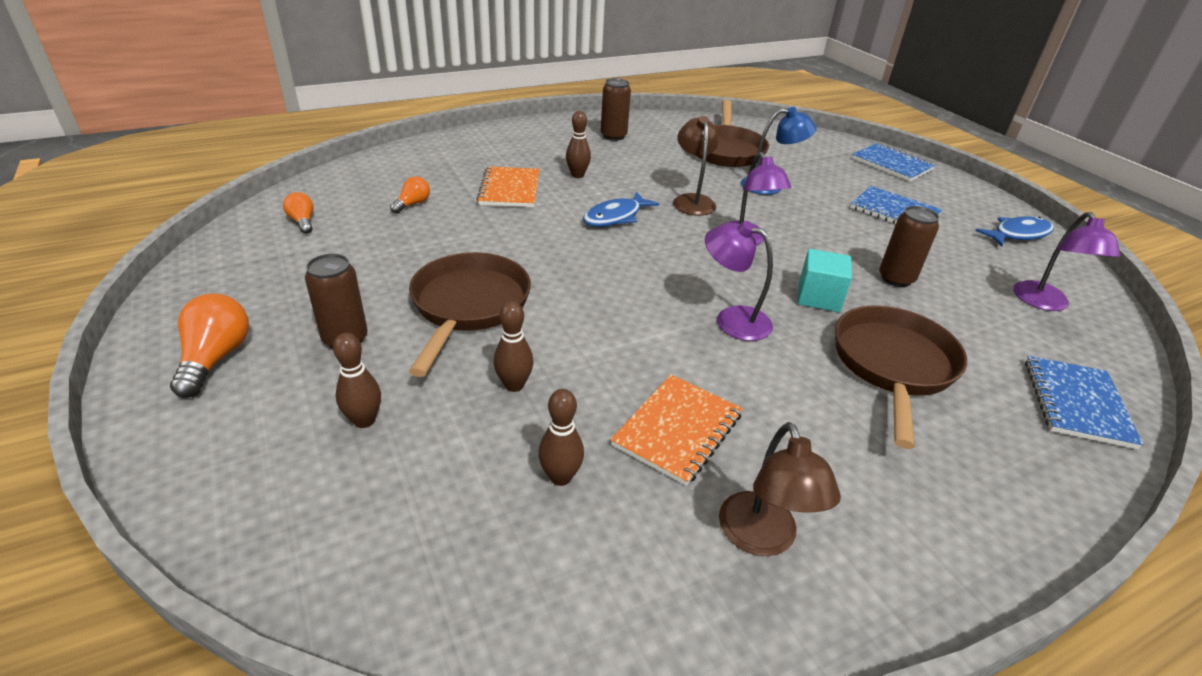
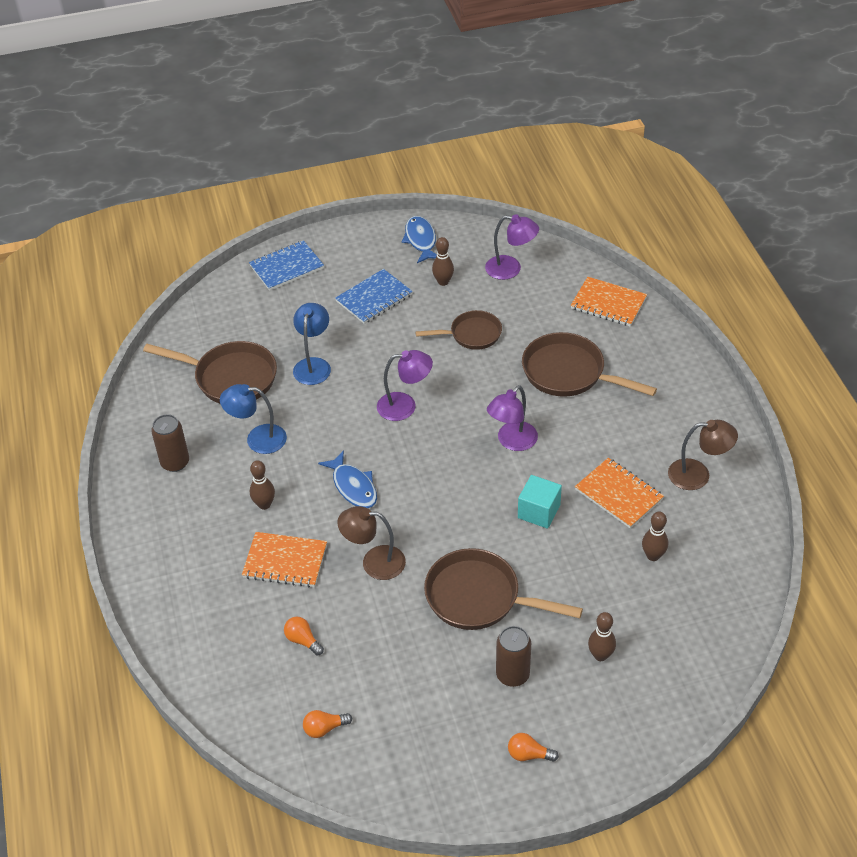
camera: 75 degrees left, 10 degrees up
(216, 358) = (529, 754): orange light bulb -> orange light bulb, size x0.60
(514, 385) = (572, 573): brown bowling pin -> brown bowling pin (443, 282)
(657, 167) = (257, 439): none -> blue lamp
(692, 200) = (332, 427): brown lamp -> brown lamp (374, 562)
(818, 297) = (490, 386): turquoise cube -> turquoise cube (539, 511)
(896, 278) = (472, 334): brown can -> brown pan
(1076, 403) = (608, 303): blue notebook -> orange notebook

